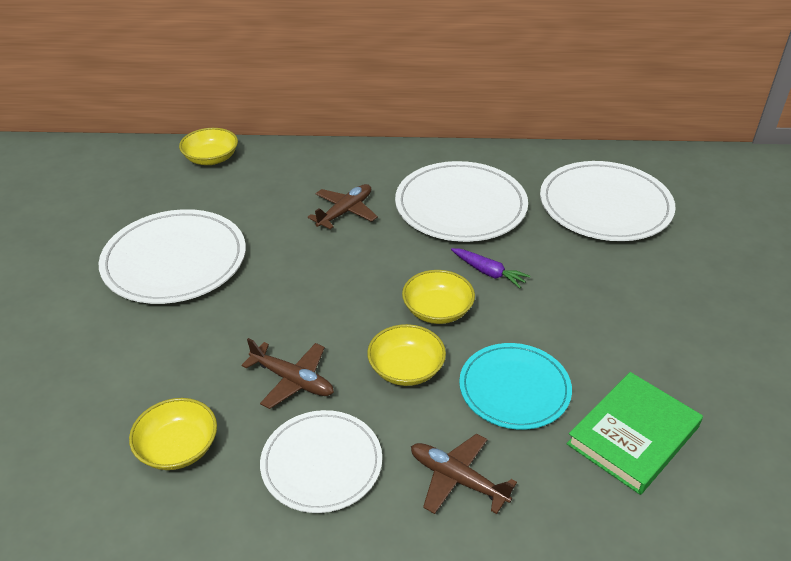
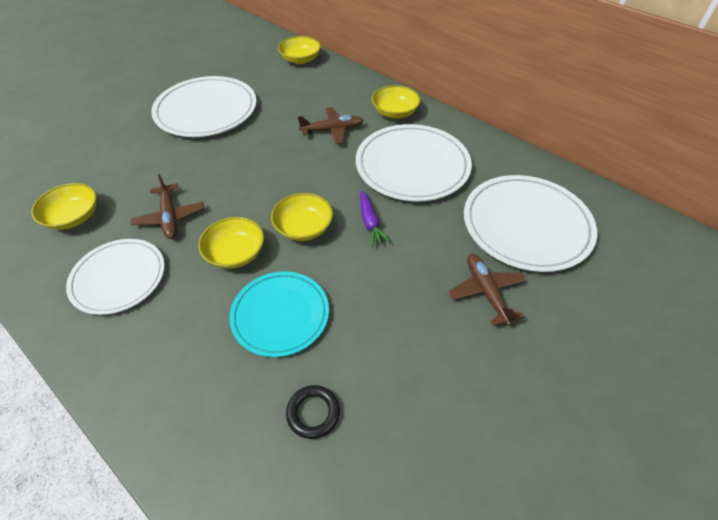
camera: 40 degrees right, 10 degrees up
(383, 166) = (395, 112): none -> yellow bowl
(457, 479) = (168, 347): brown plane -> brown plane (486, 292)
(633, 435) = (313, 413): green book -> black ring

